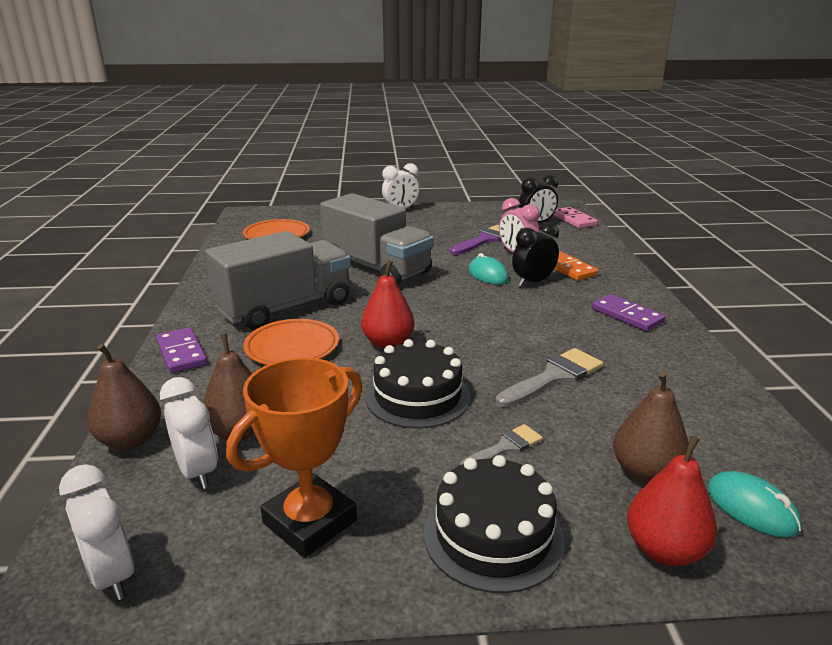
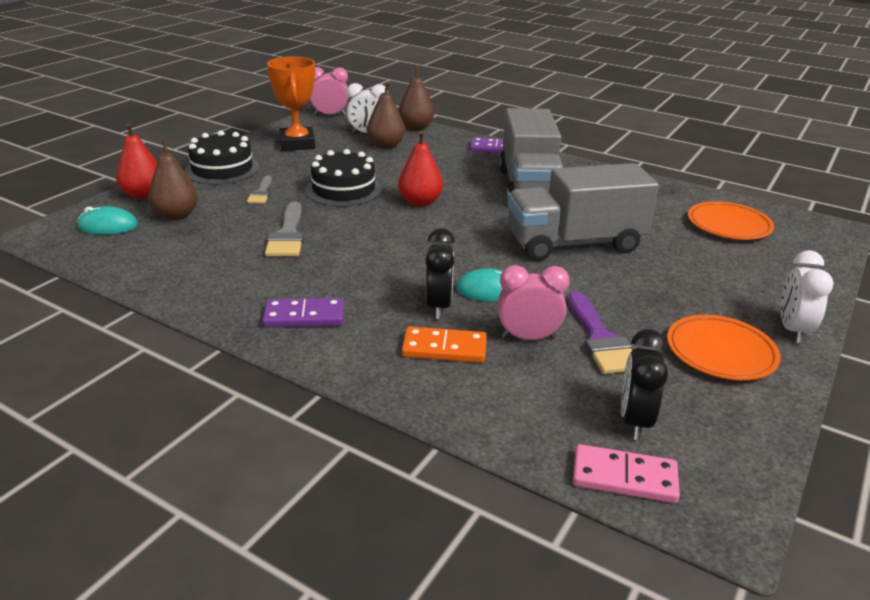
camera: 125 degrees right, 5 degrees up
(111, 575) = (330, 115): white clock -> pink clock
(292, 347) = (459, 175): orange plate -> orange plate (720, 352)

